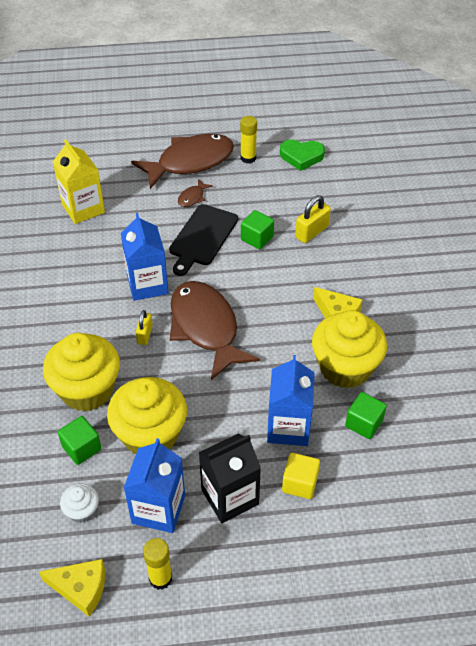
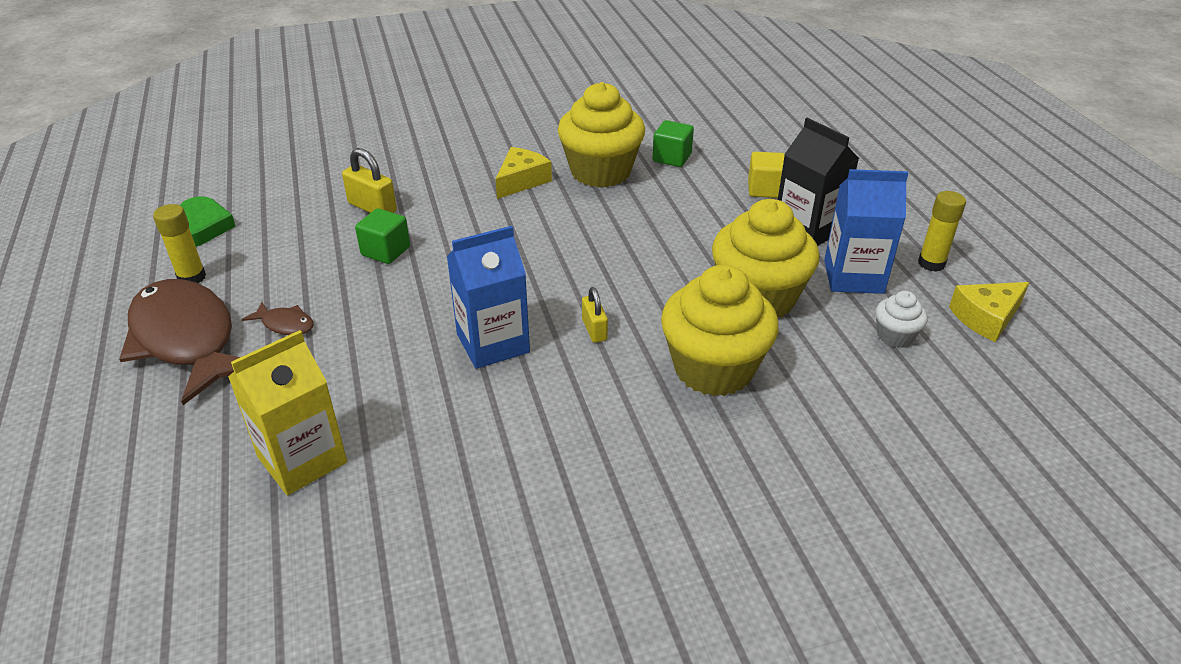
camera: 100 degrees left, 10 degrees down
(81, 448) = (808, 355): green cube -> none
(81, 588) = (986, 318): yellow cheese -> yellow cheese turned 120 degrees counterclockwise
(145, 334) = (594, 330): yellow padlock -> yellow padlock turned 75 degrees clockwise
(202, 237) = (384, 302): black cutting board -> none
(206, 328) = (567, 276): brown fish -> none
(288, 427) = (698, 201): blue carton -> none

